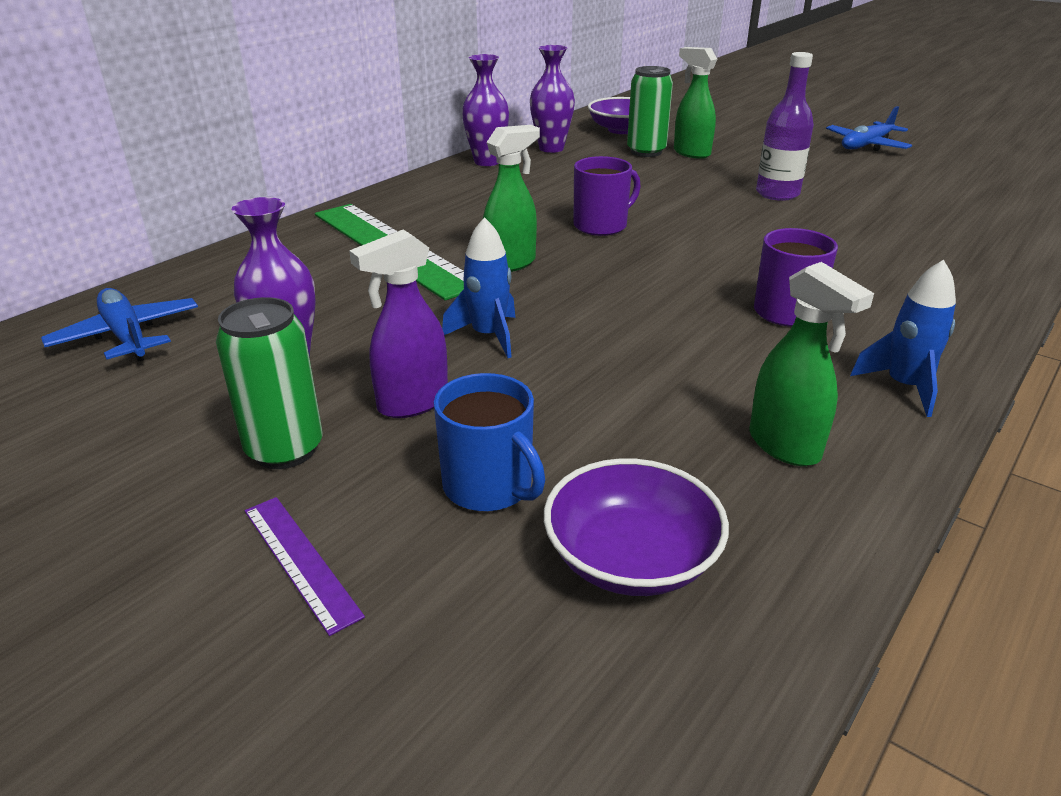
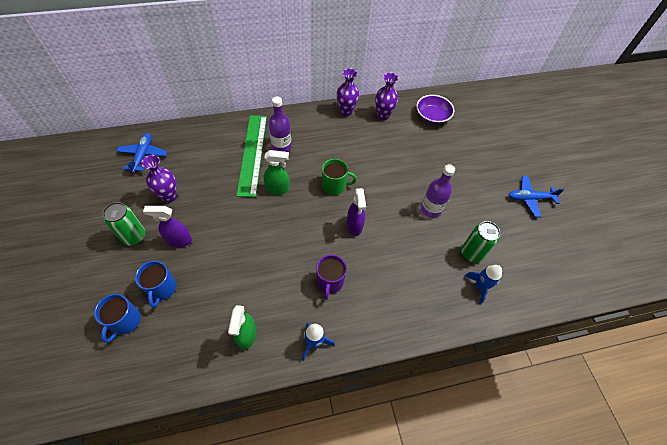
camera: 35 degrees right, 25 degrees up
(300, 561) = (102, 280): purple ruler -> none
(435, 223) = (281, 146): none -> purple bottle
(483, 591) = (125, 321): none -> blue mug
(488, 336) = (229, 224): blue rocket -> blue rocket (480, 287)
(601, 225) = (334, 186): purple mug -> green mug
(631, 558) = (163, 339): purple bowl -> none
(646, 152) = (419, 142): green can -> green can (471, 253)
(691, 153) = (437, 155): green spray bottle -> none
(709, 247) = (354, 226): none -> purple spray bottle

